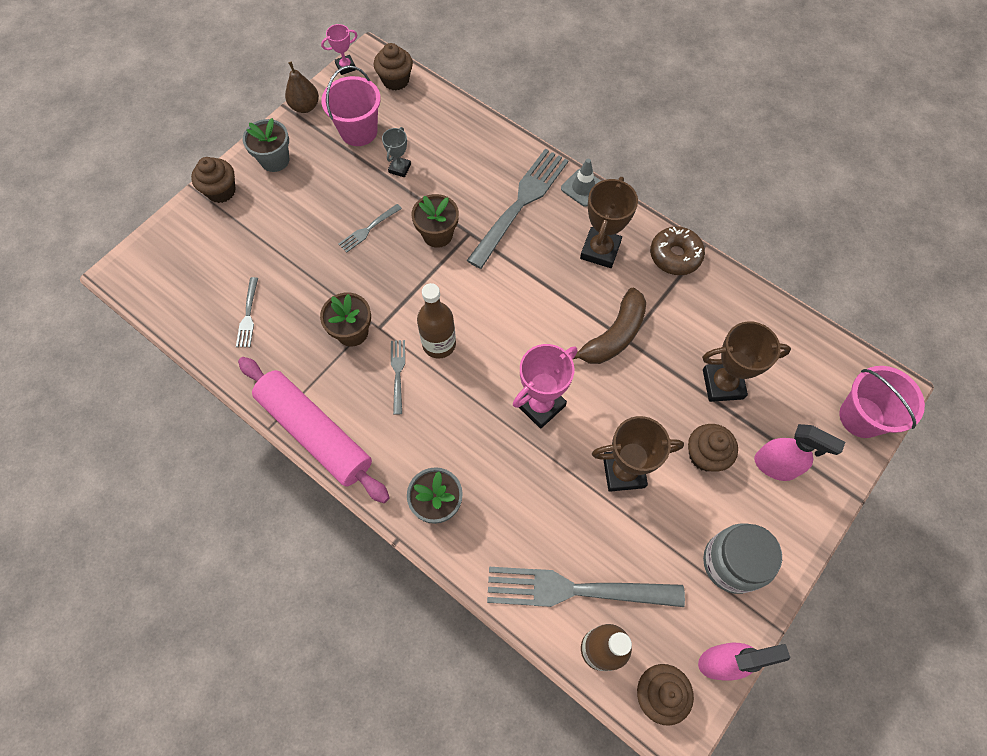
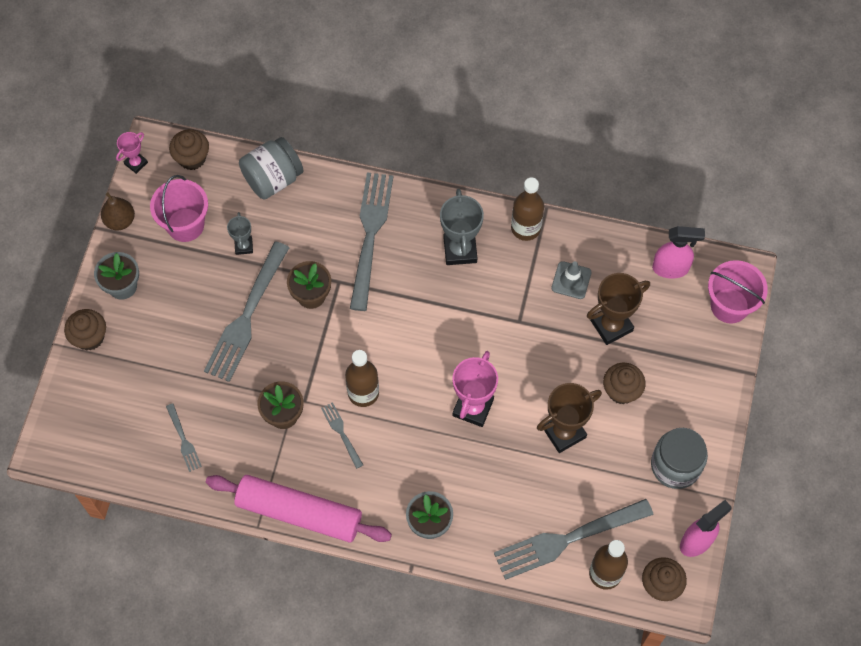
camera: 25 degrees left, 0 degrees up
(368, 229) = (246, 316): grey fork -> grey fork, size x2.17
(457, 123) = (273, 179): none -> grey jar
(583, 187) = (418, 196): grey traffic cone -> grey traffic cone (571, 280)
(600, 250) = (460, 250): brown trophy -> grey trophy
(614, 336) = (506, 322): brown banana -> none
(675, 256) = (525, 228): brown donut -> brown bottle
(775, 466) = (678, 375): pink spray bottle -> pink spray bottle (671, 268)

